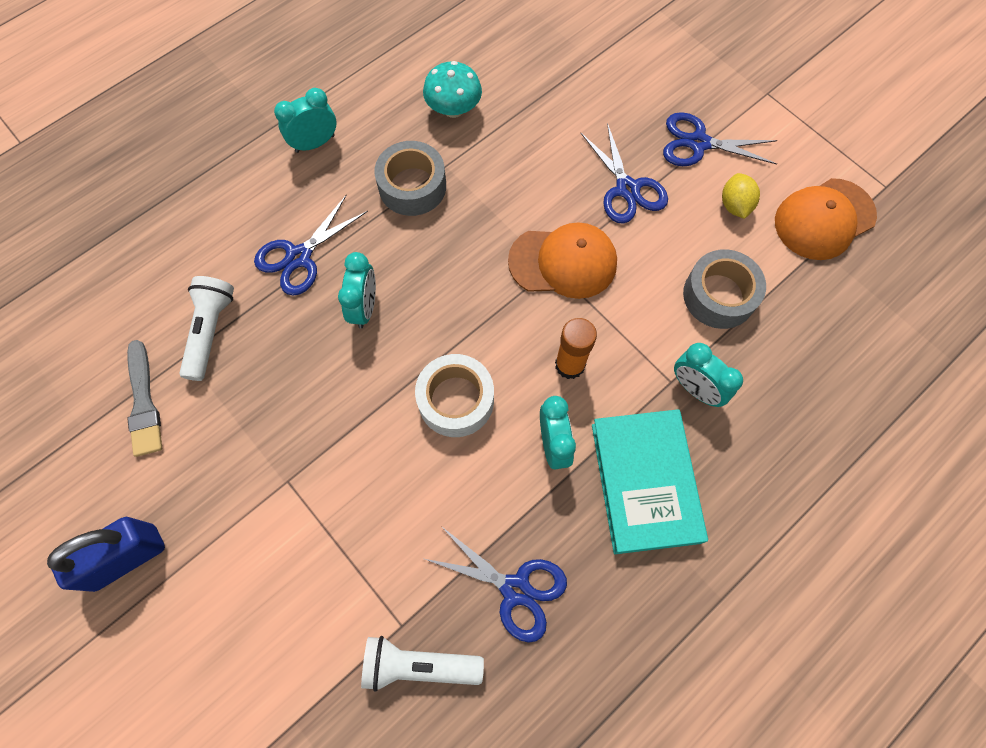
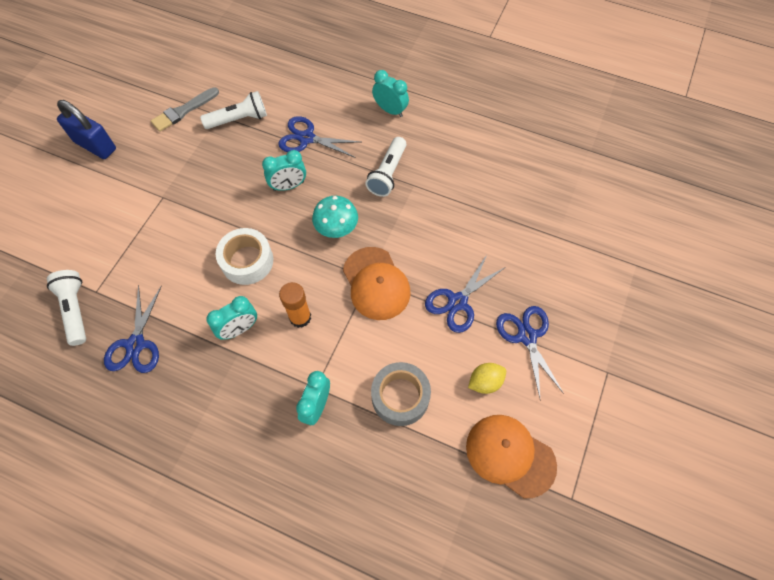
camera: 65 degrees right, 5 degrees down
(412, 186) = (388, 174): grey tape -> white flashlight
(453, 109) = (461, 171): turquoise mushroom -> turquoise mushroom (336, 228)
(645, 482) = (233, 396): turquoise book -> none

